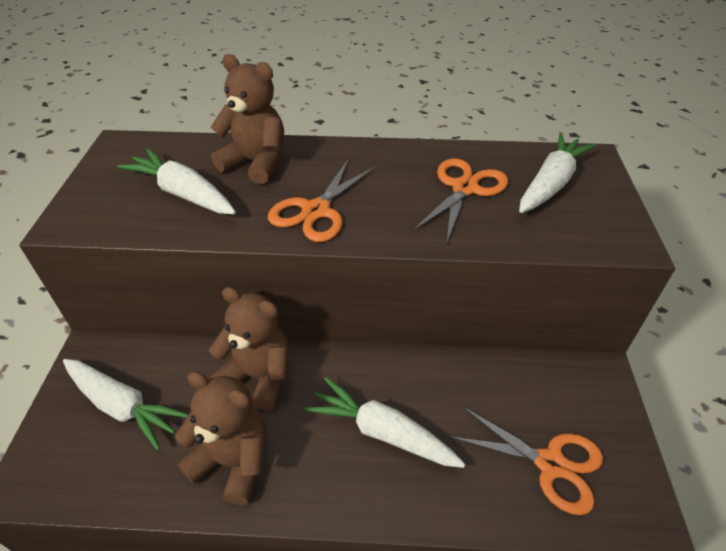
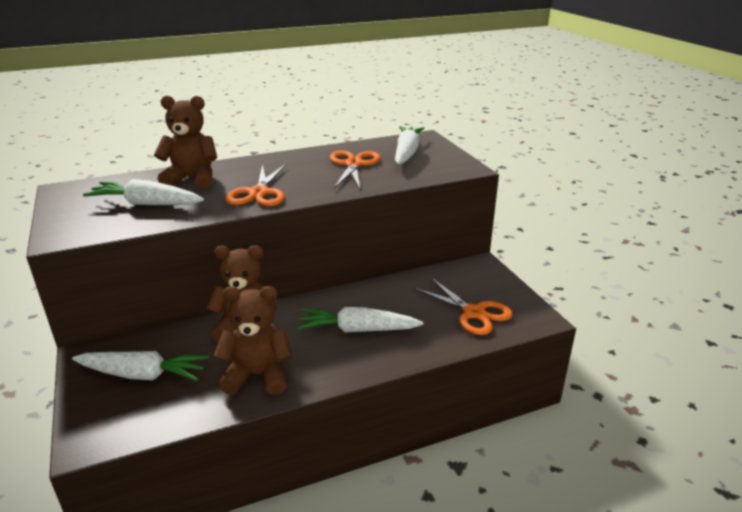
camera: 25 degrees left, 15 degrees down
(550, 464) = (473, 313): orange scissors -> orange scissors turned 45 degrees clockwise

